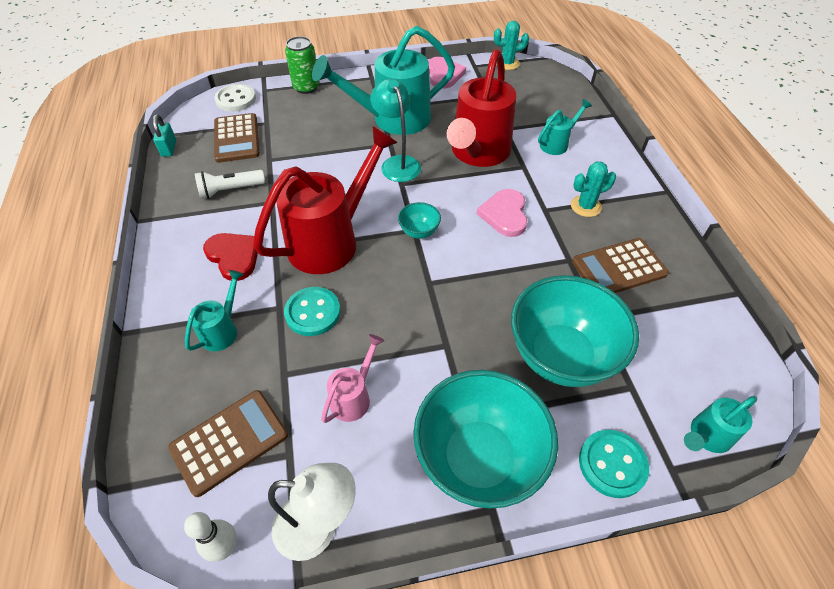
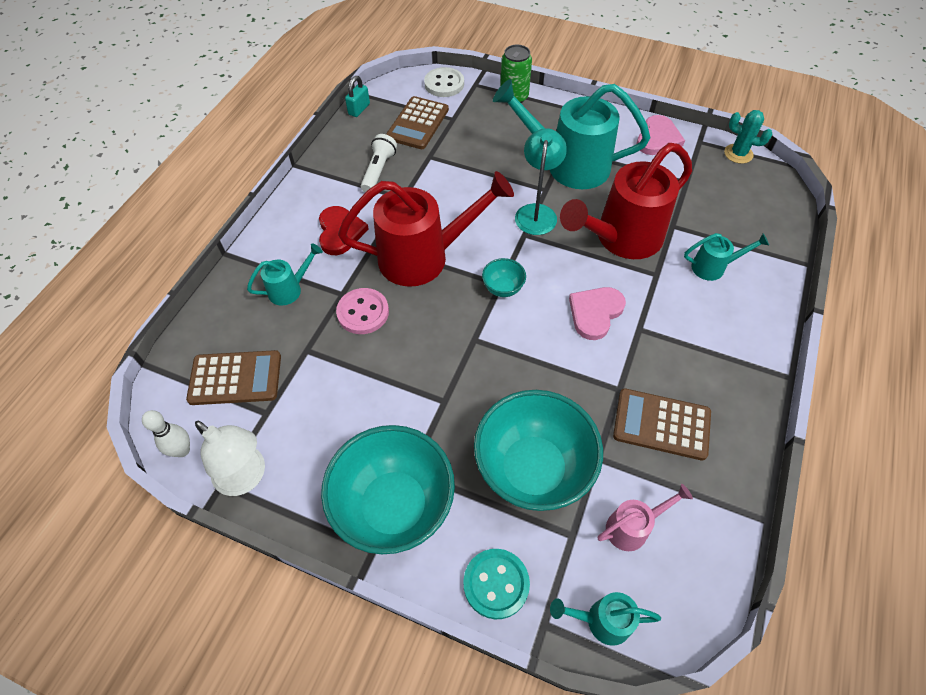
camera: 35 degrees right, 5 degrees up
(230, 190) = (378, 171): white flashlight -> white flashlight turned 90 degrees clockwise
(313, 312) = (363, 312): turquoise button -> pink button
(353, 397) = (341, 399): pink watering can -> pink watering can (632, 527)
(585, 206) = (684, 347): turquoise cactus -> none

